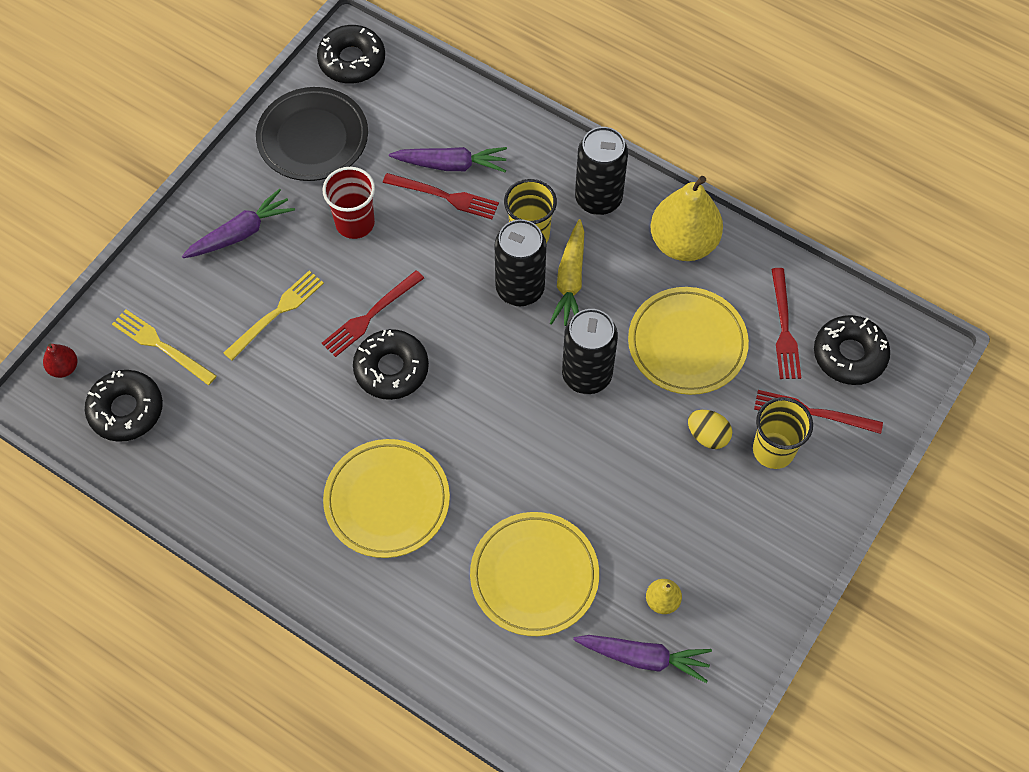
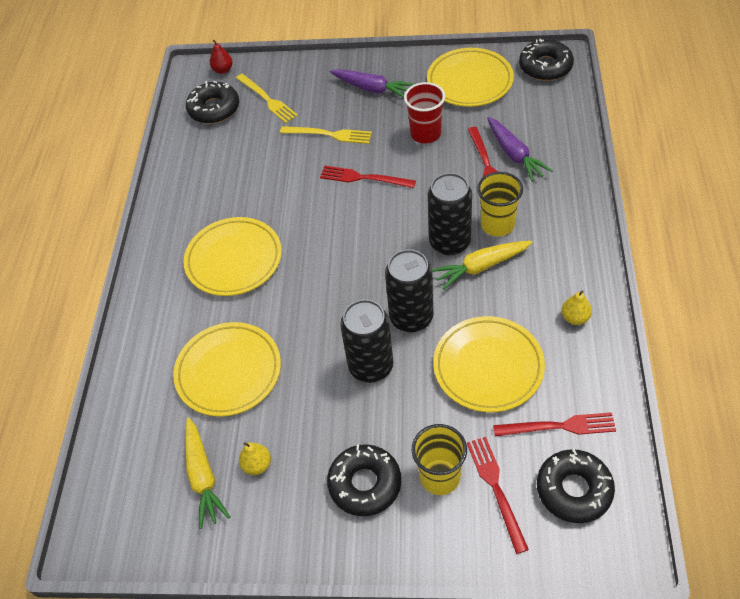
camera: 65 degrees right, 10 degrees down
(161, 346) = (267, 99): yellow fork -> yellow fork turned 135 degrees clockwise
(313, 138) = (469, 81): black plate -> yellow plate
(391, 369) = (332, 209): black donut -> black donut (365, 484)
(598, 199) = (564, 246): black can -> black can (371, 366)
(644, 657) = (203, 477): purple carrot -> yellow carrot
(683, 243) = (575, 318): yellow pear -> yellow pear, size x0.45
(707, 436) = (418, 423): yellow egg -> none
(784, 328) = (558, 426): red fork -> red fork turned 150 degrees counterclockwise

